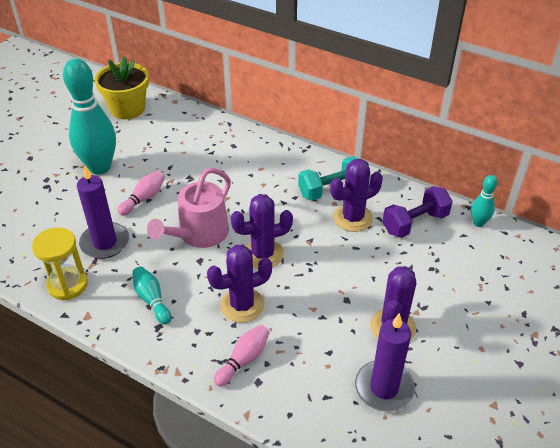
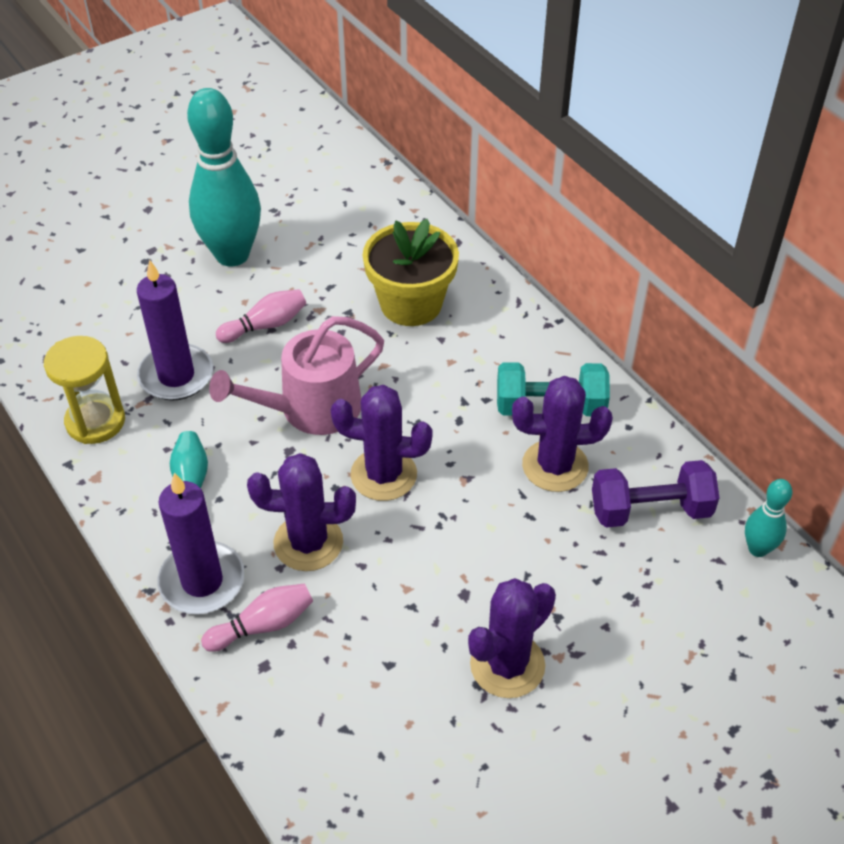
camera: 25 degrees right, 5 degrees up
(127, 109) = (322, 171): yellow flower pot -> yellow flower pot (411, 304)
(384, 388) = (435, 752): purple candle -> purple candle (202, 581)

